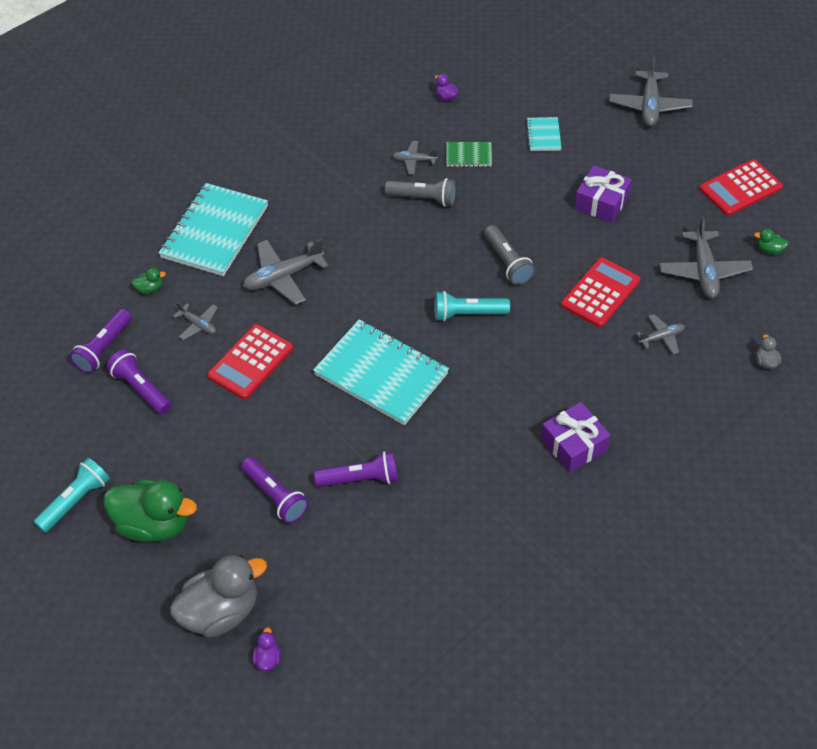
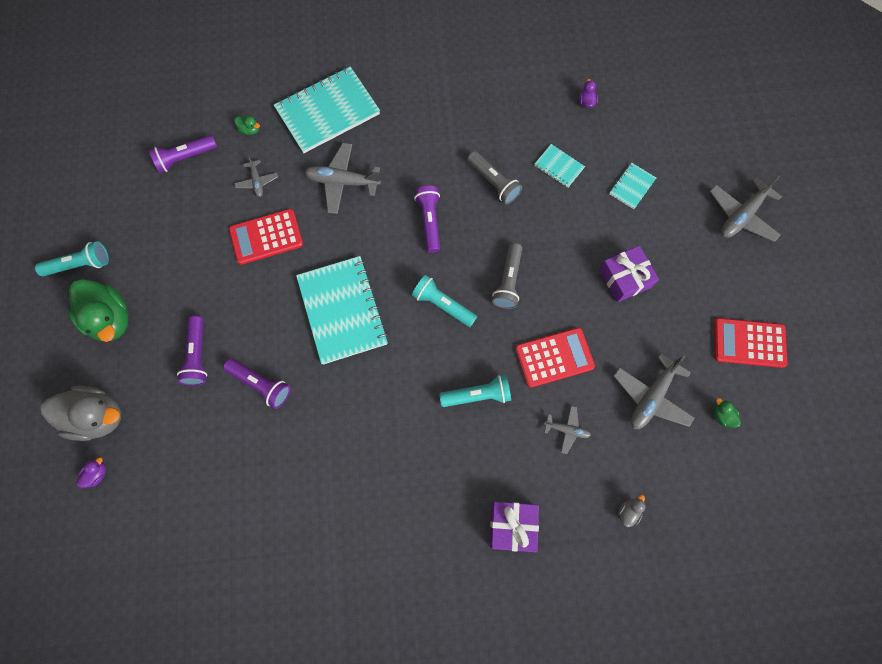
camera: 35 degrees right, 20 degrees up
(141, 389) = (183, 207): purple flashlight -> purple flashlight (429, 221)
(414, 161) = (514, 144): grey plane -> none
(468, 155) = (559, 167): green notebook -> turquoise notebook
(564, 360) = (478, 395): none -> turquoise flashlight
(574, 444) = (425, 470): purple gift -> purple gift (512, 525)

